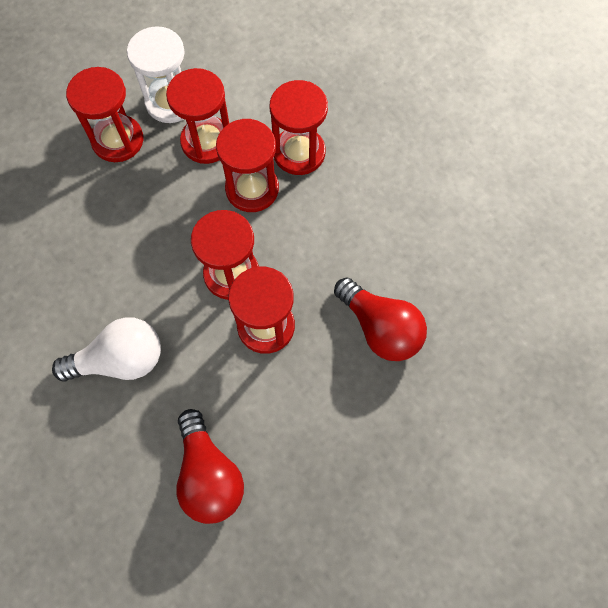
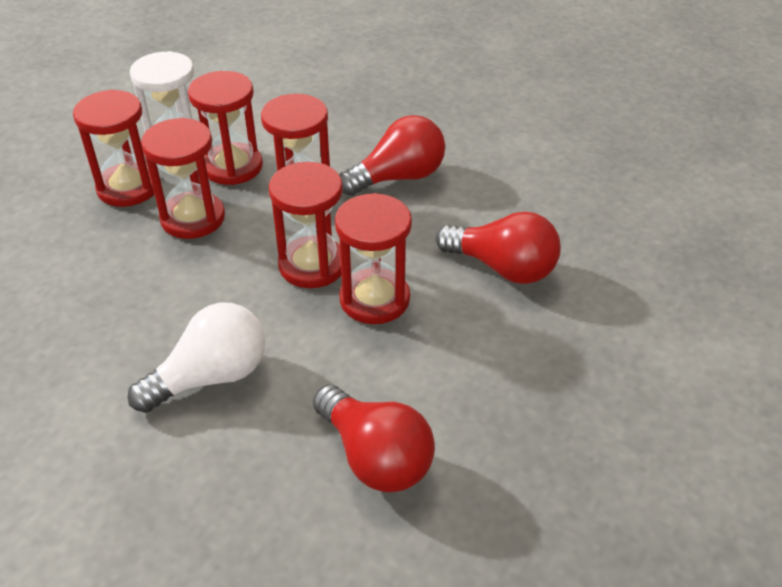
camera: 20 degrees left, 25 degrees down
(299, 153) = (338, 153): red hourglass -> red hourglass (193, 218)
(337, 198) = (398, 177): none -> red light bulb

